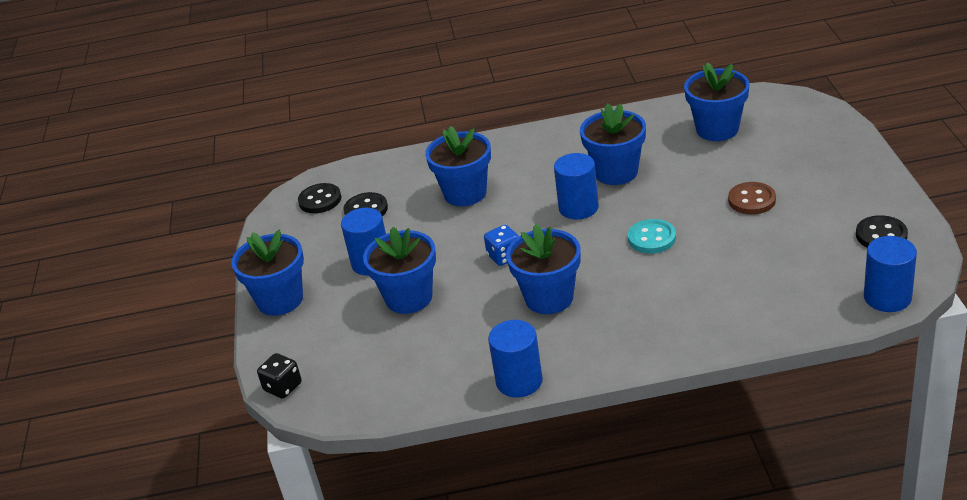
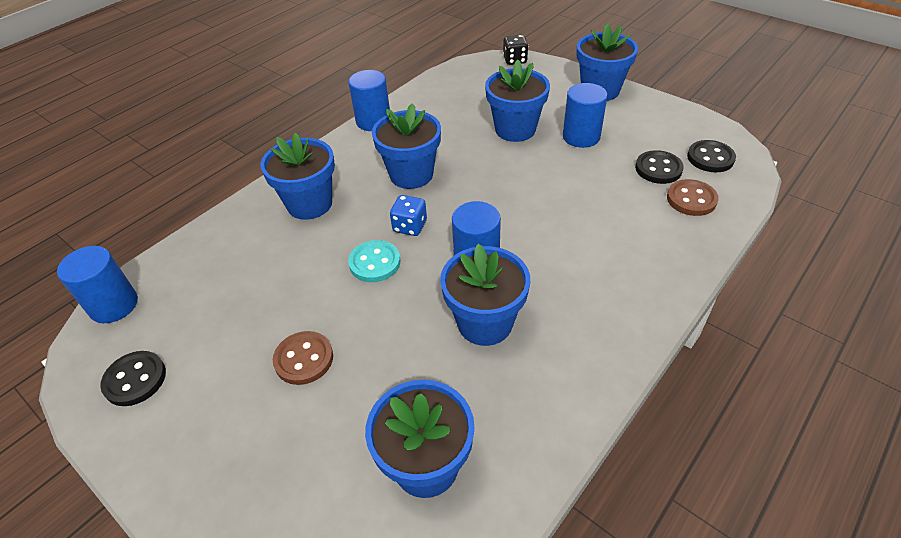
camera: 135 degrees right, 10 degrees up
(384, 181) = (691, 199): none -> brown button
(465, 193) = (600, 223): blue flower pot -> blue flower pot (309, 204)
(504, 256) = (486, 187): blue dice -> blue dice (410, 226)

